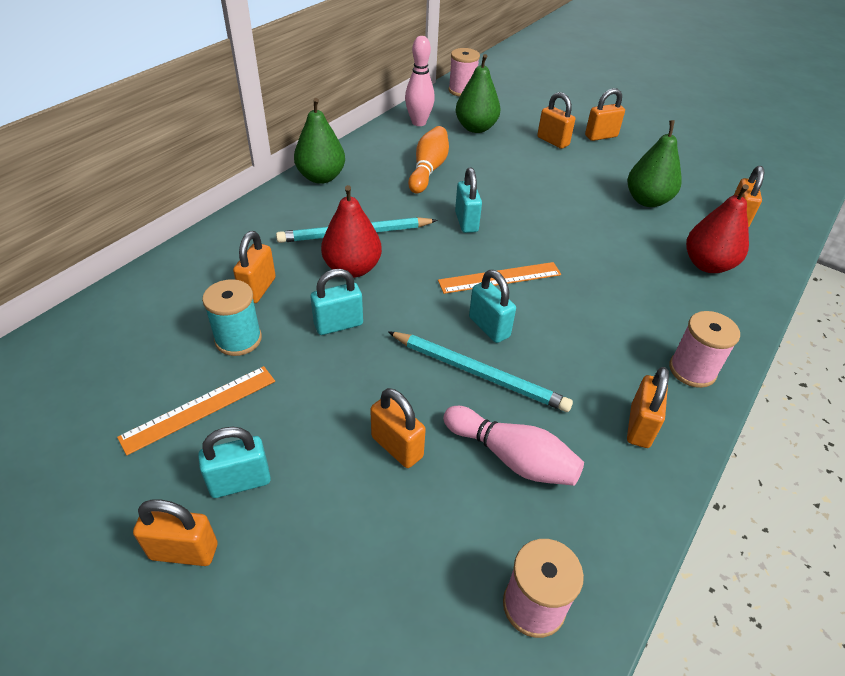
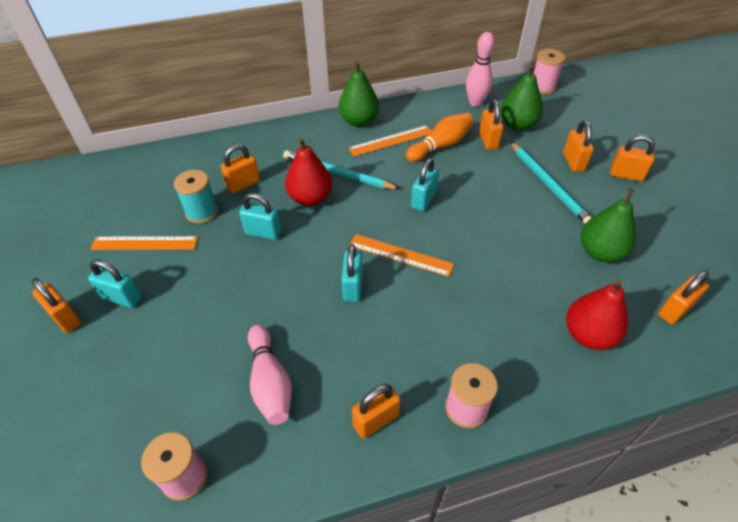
camera: 40 degrees right, 5 degrees up
(376, 183) = (391, 141): none -> orange ruler
(397, 447) = (214, 330): orange padlock -> orange padlock (488, 141)
(479, 373) = (311, 314): turquoise pencil -> turquoise pencil (548, 184)

